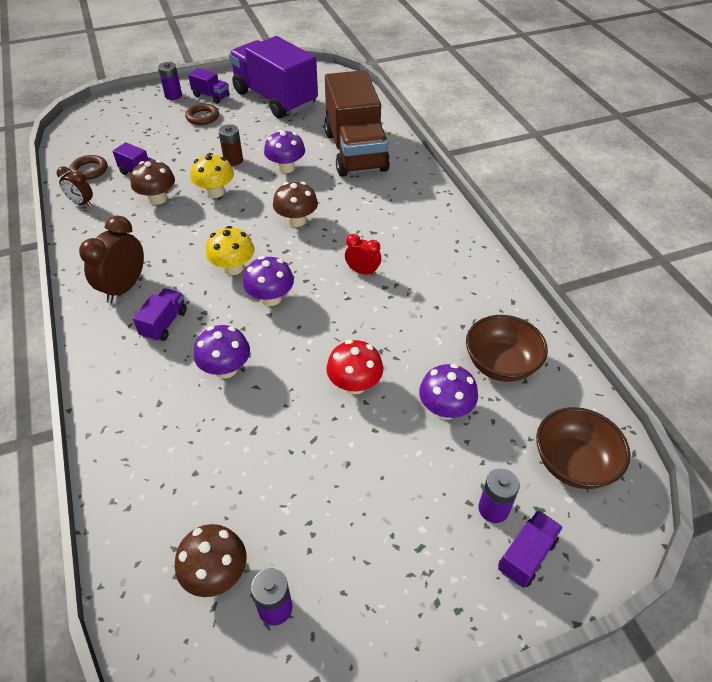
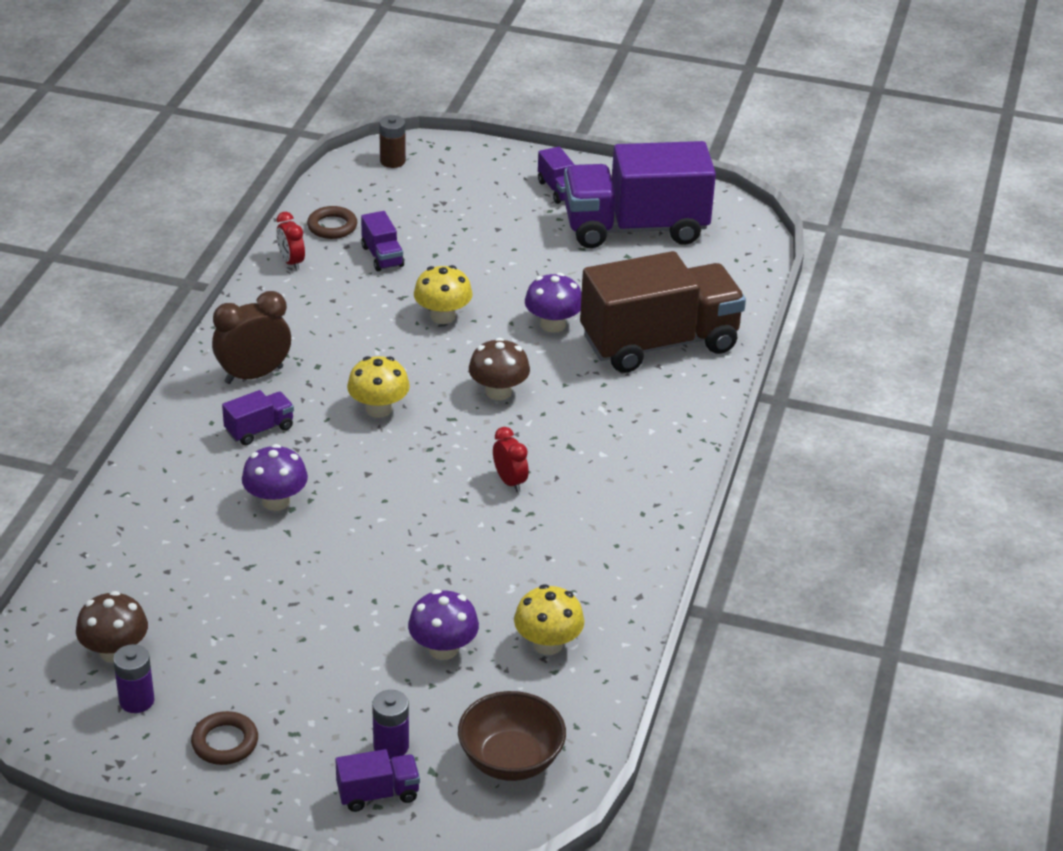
camera: 35 degrees right, 10 degrees down
(81, 203) = (291, 262): brown clock -> red clock
(157, 198) = (373, 294): brown mushroom -> none
(173, 95) = (513, 169): purple battery -> none
(202, 117) = (520, 214): brown ring -> brown ring (225, 742)
(233, 160) = (501, 287): brown battery -> brown battery (392, 161)
(270, 298) = (385, 458): purple mushroom -> none
(275, 99) = (635, 228): purple truck -> purple truck turned 90 degrees counterclockwise
(354, 384) = (381, 580): red mushroom -> none
(355, 151) = (659, 343): brown truck -> brown truck turned 135 degrees counterclockwise
(501, 364) = (548, 644): brown bowl -> yellow mushroom

